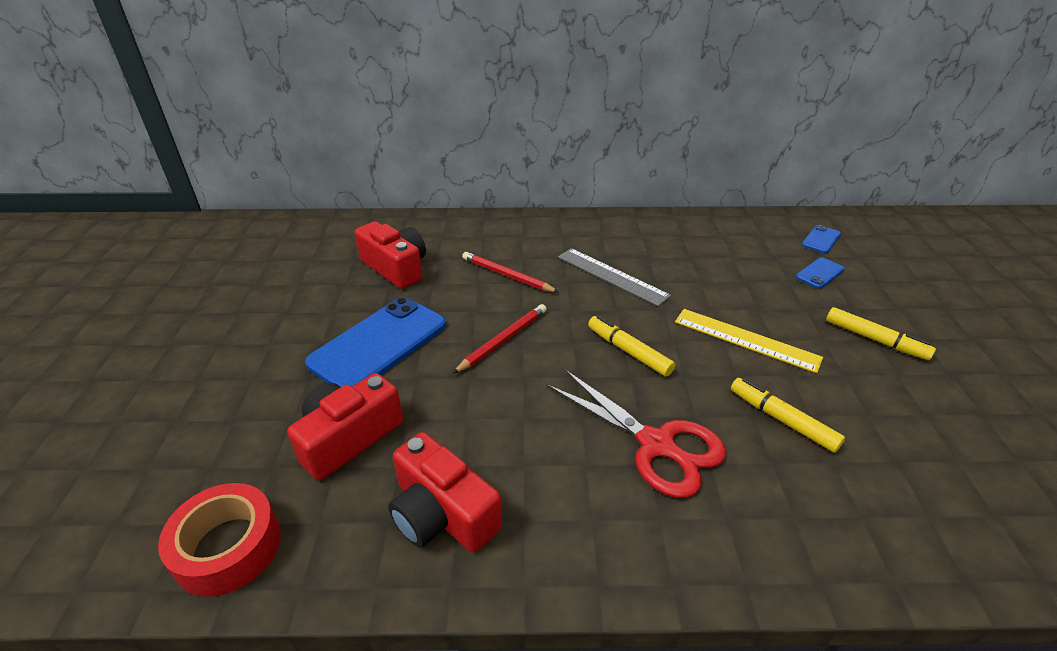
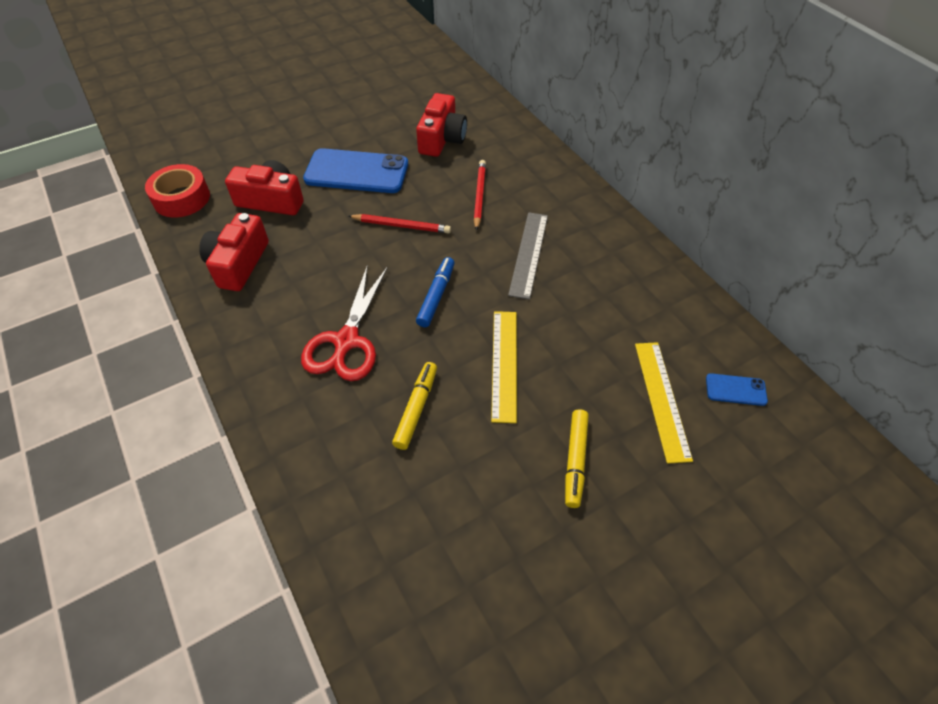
camera: 60 degrees right, 15 degrees up
(629, 351) = (436, 296): yellow marker -> blue marker
(819, 273) = (661, 399): blue phone -> yellow ruler

